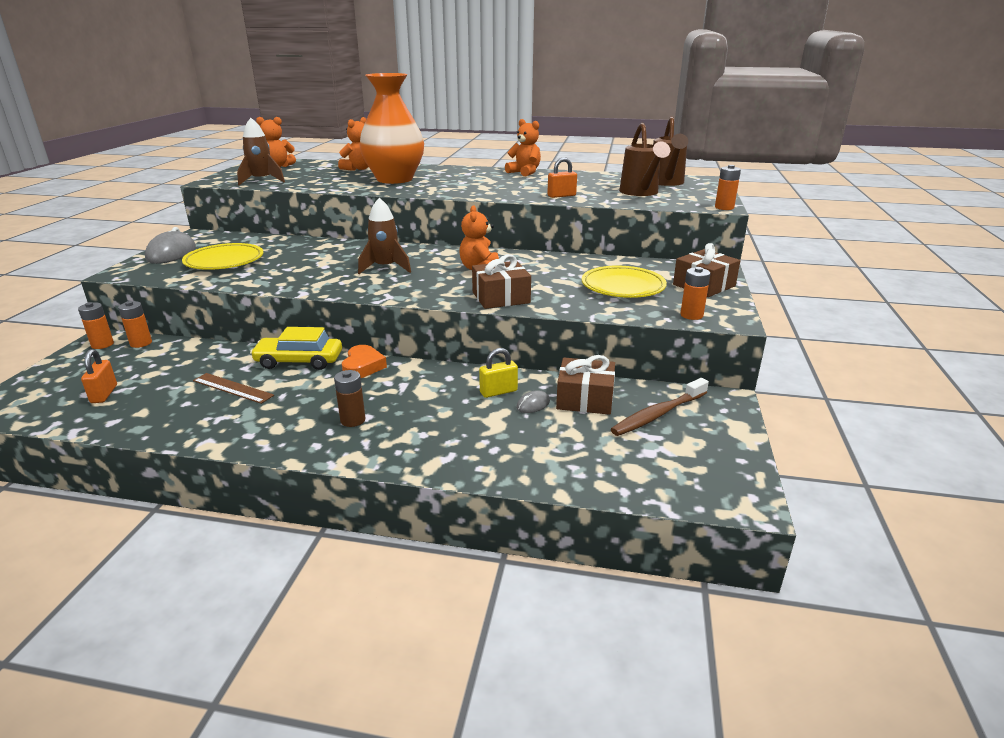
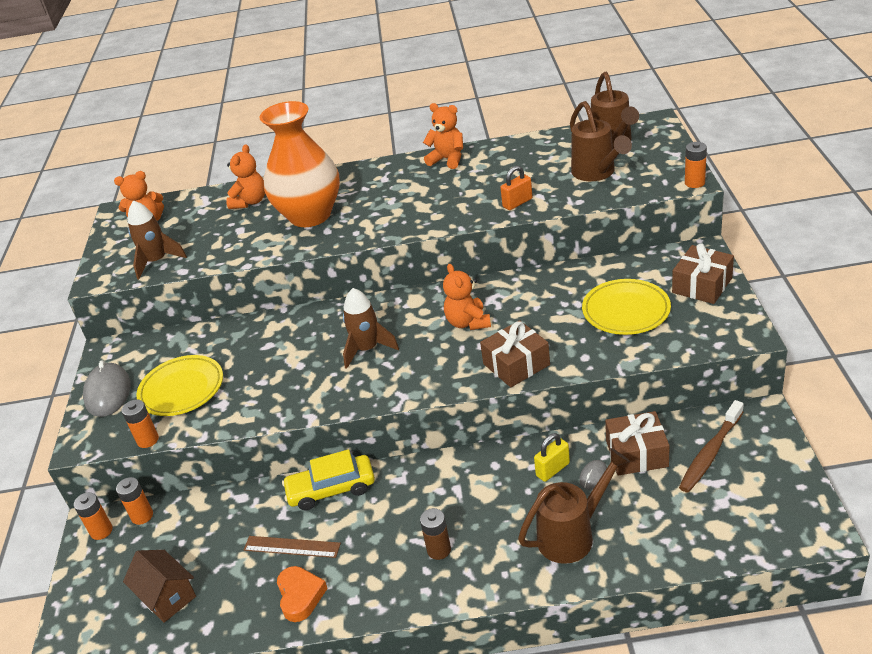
camera: 10 degrees left, 10 degrees up
(104, 394) = (167, 596): orange padlock -> brown house
(363, 366) = (401, 476): orange heart -> orange heart (300, 596)
(483, 440) = (572, 535): none -> brown watering can
(691, 315) = (709, 338): orange battery -> orange battery (148, 440)

